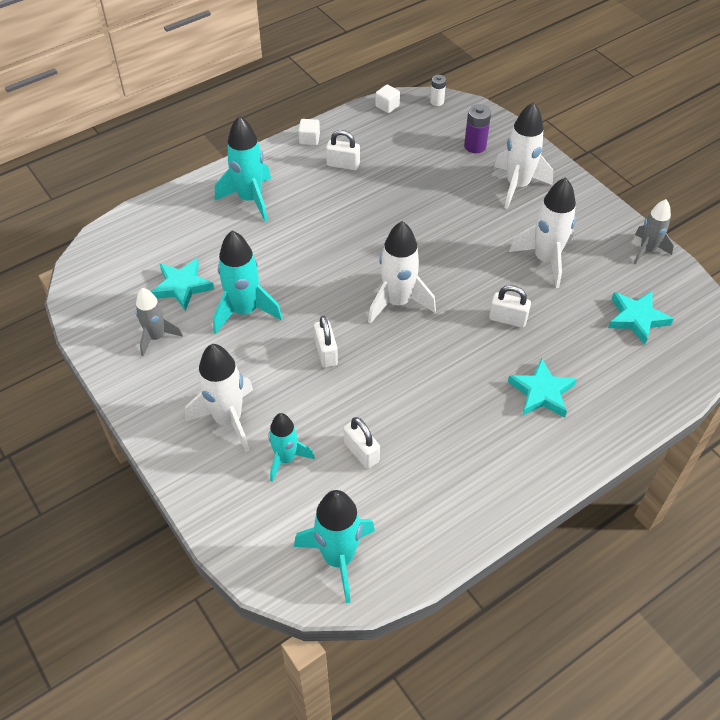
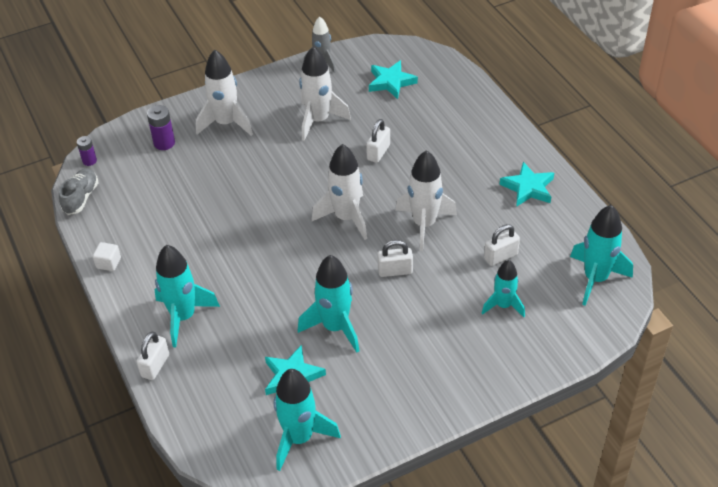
camera: 80 degrees left, 5 degrees down
(112, 301) = (299, 438): none -> turquoise rocket
(156, 337) = (355, 398): grey rocket -> none
(228, 419) = (459, 344): white rocket -> white rocket (424, 224)
(343, 165) = (157, 239): white padlock -> white padlock (155, 366)
(387, 106) = (81, 198): white cube -> grey shoe
(437, 101) = (89, 161): white battery -> purple battery
(541, 392) = (454, 145): turquoise star -> turquoise star (528, 188)

